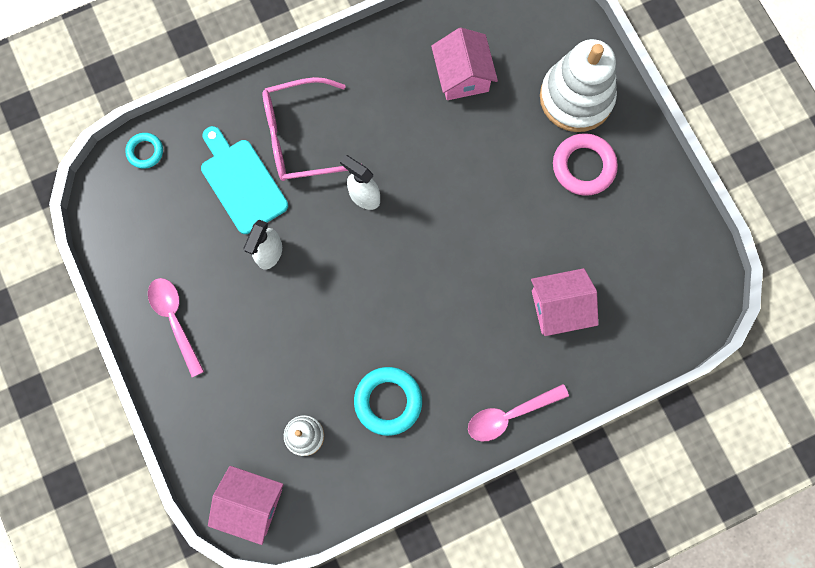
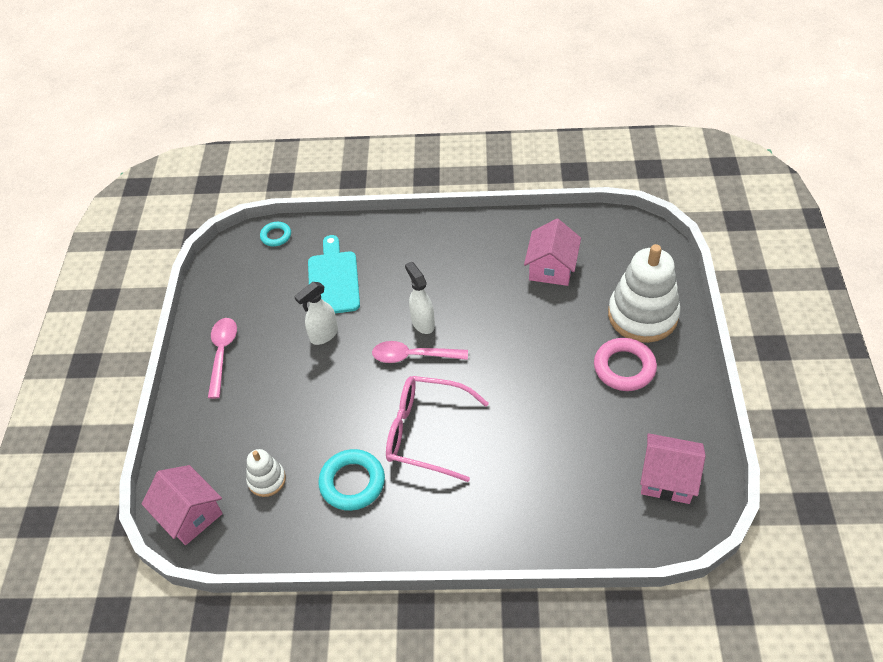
camera: 30 degrees right, 25 degrees down
(302, 137) = (398, 266): pink glasses -> pink glasses (427, 433)
(510, 415) = (453, 539): pink spoon -> pink spoon (413, 356)
(559, 307) = (546, 469): pink house -> pink house (667, 478)

